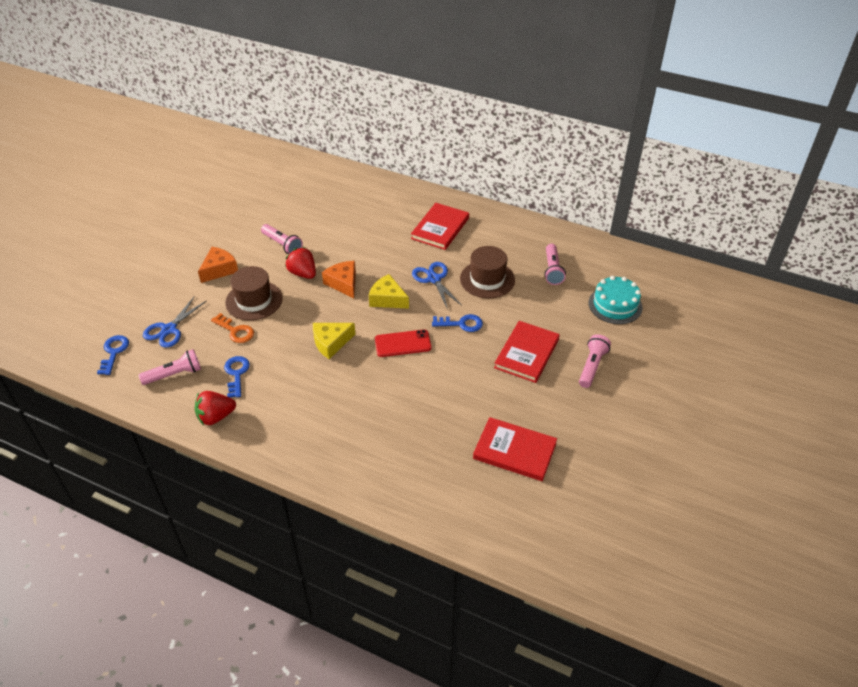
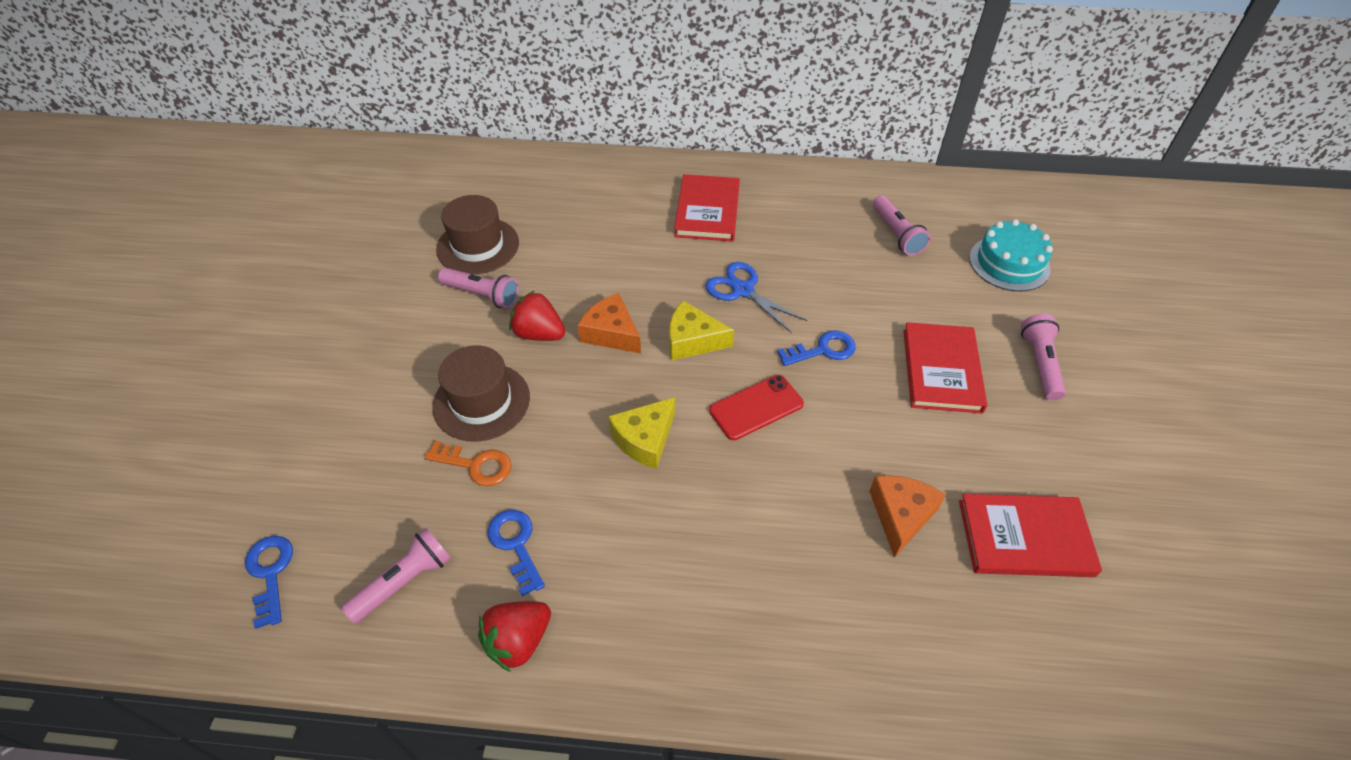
camera: 20 degrees left, 5 degrees up
(169, 329) = (356, 497): blue scissors -> none
(219, 270) = (397, 364): orange cheese -> orange cheese (901, 516)
(487, 279) = (818, 271): brown hat -> brown hat (478, 246)

